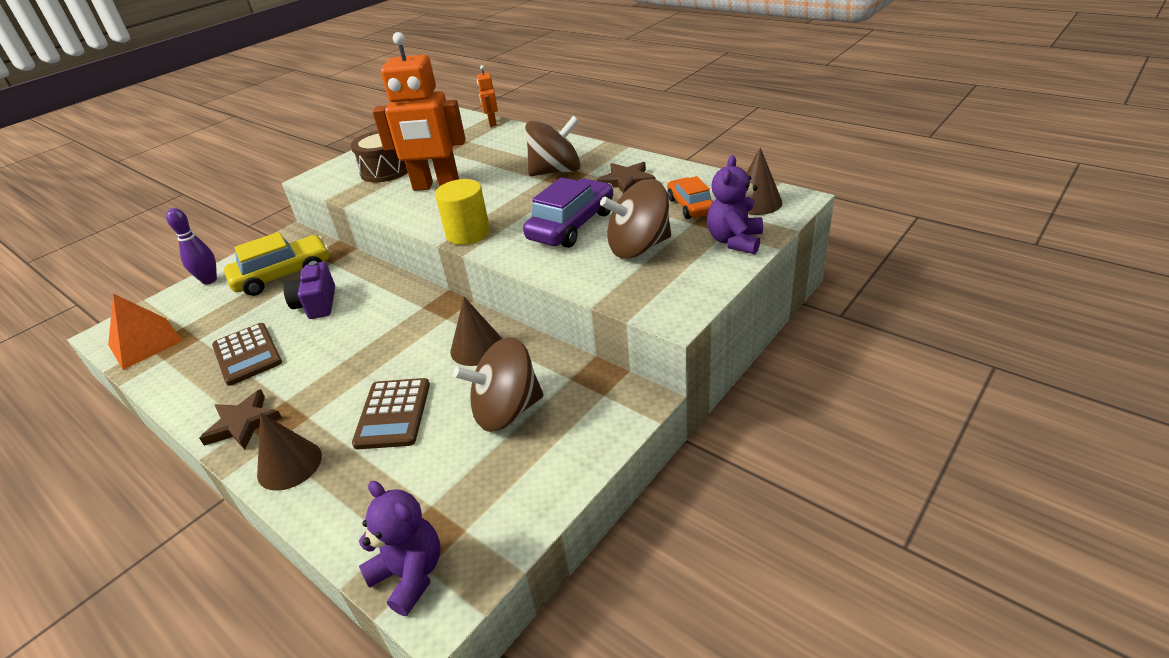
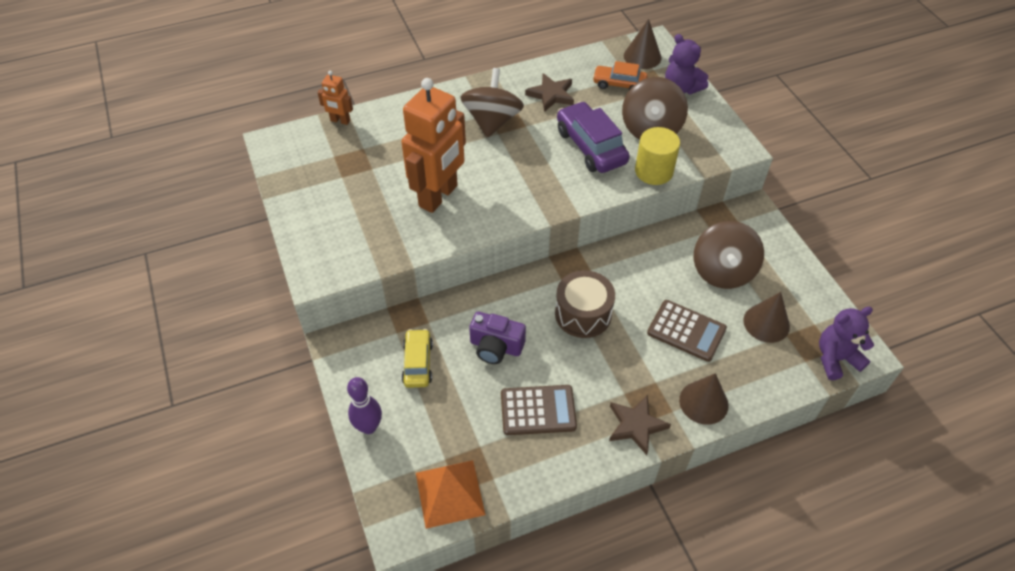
camera: 65 degrees left, 15 degrees up
(283, 275) = (417, 363): yellow car -> yellow car, size x0.62
(386, 170) = (363, 219): brown drum -> brown drum (583, 314)
(468, 233) = (548, 203): yellow cylinder -> yellow cylinder (654, 171)
(477, 347) = (642, 264): brown cone -> brown cone (766, 323)

